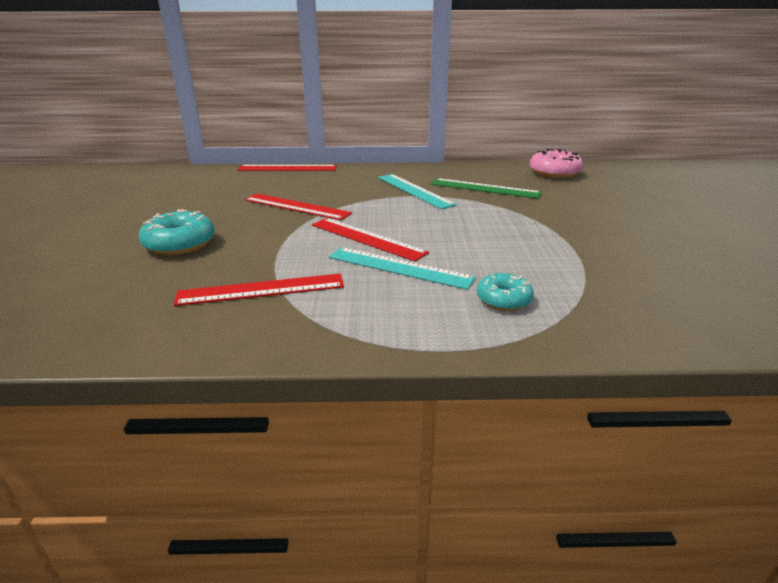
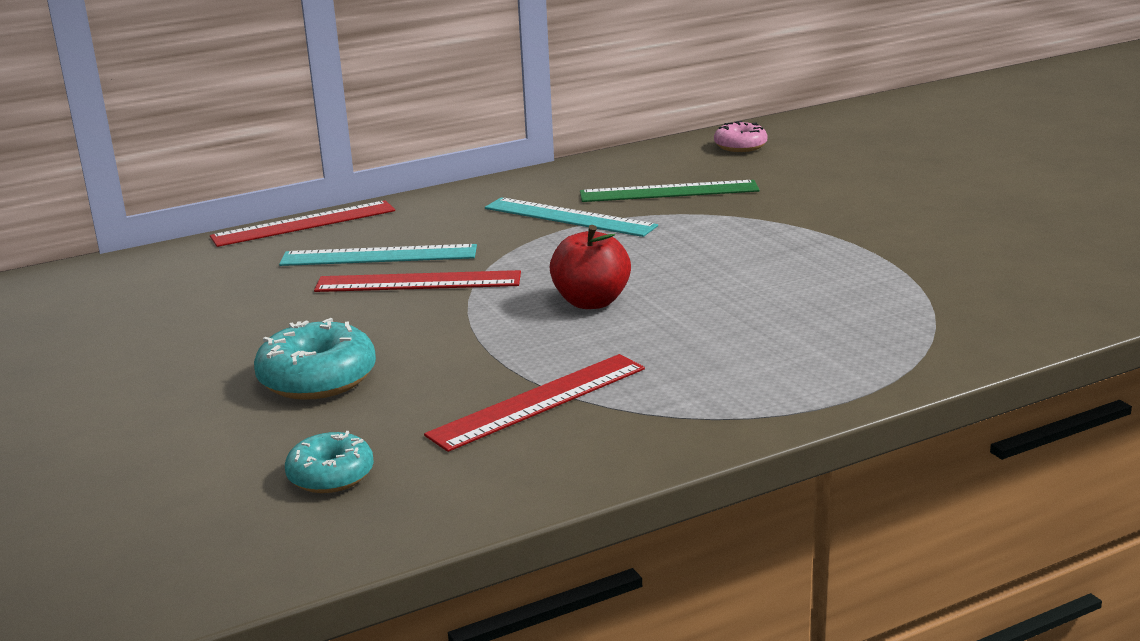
camera: 25 degrees left, 5 degrees down
(367, 238) = (591, 302): red ruler -> red apple
(399, 267) = (684, 327): turquoise ruler -> turquoise ruler (379, 256)
(503, 300) = (852, 331): turquoise donut -> turquoise donut (331, 476)
(554, 173) = (740, 146): pink donut -> pink donut, size x0.64

